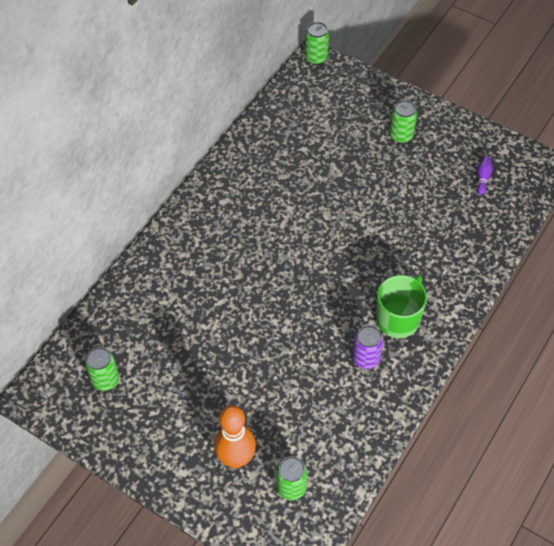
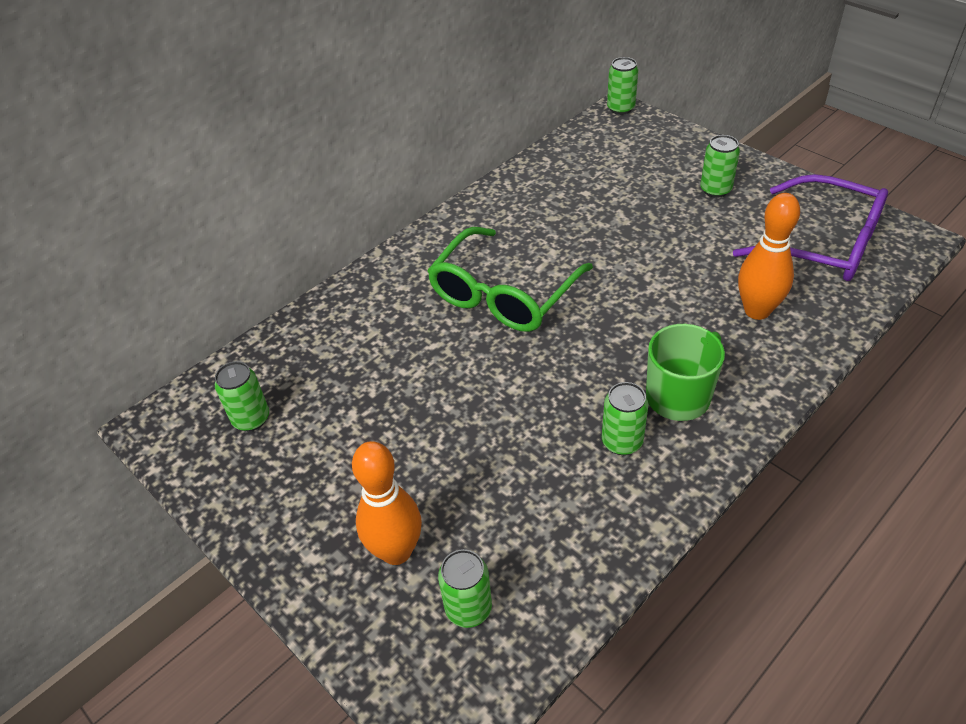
camera: 15 degrees right, 10 degrees down
(261, 251) = (503, 294): none -> green glasses
(366, 359) = (622, 442): purple can -> green can
(442, 242) = (757, 311): none -> orange bowling pin
(483, 178) = (823, 244): purple bowling pin -> purple glasses

